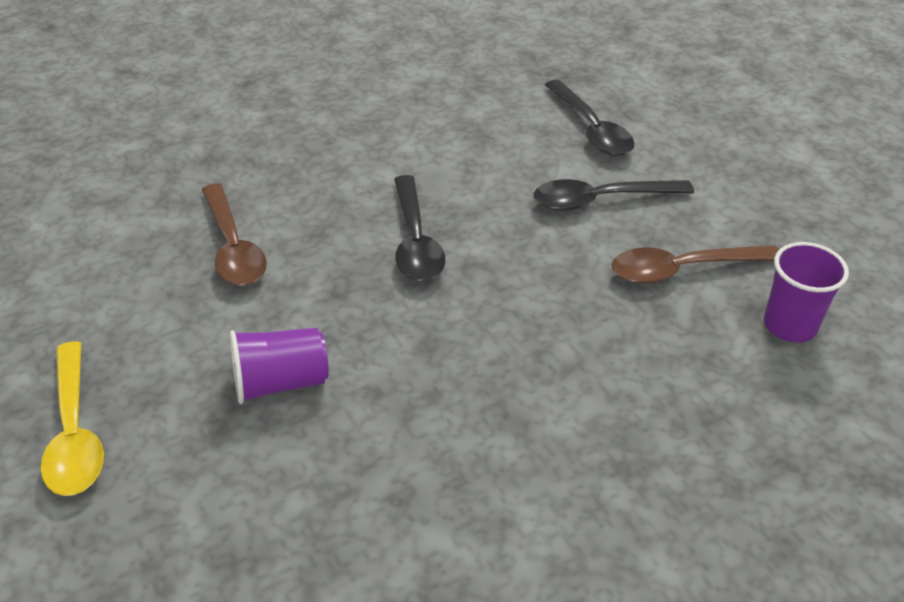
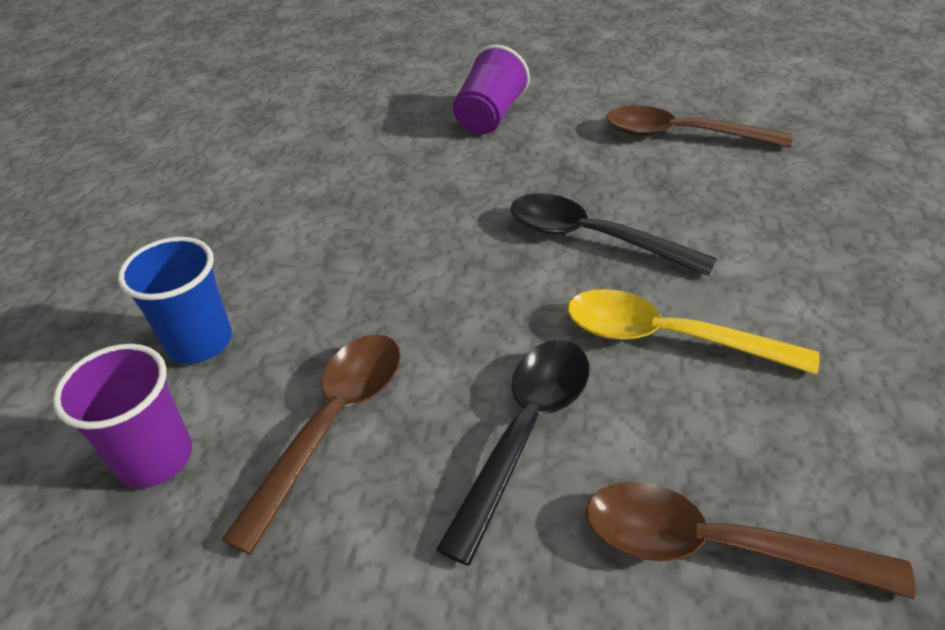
camera: 130 degrees right, 0 degrees up
(75, 432) = (535, 42): yellow spoon -> yellow spoon (668, 338)
(591, 129) = (715, 546): black spoon -> brown spoon
(712, 375) = (200, 342): none -> blue cup

